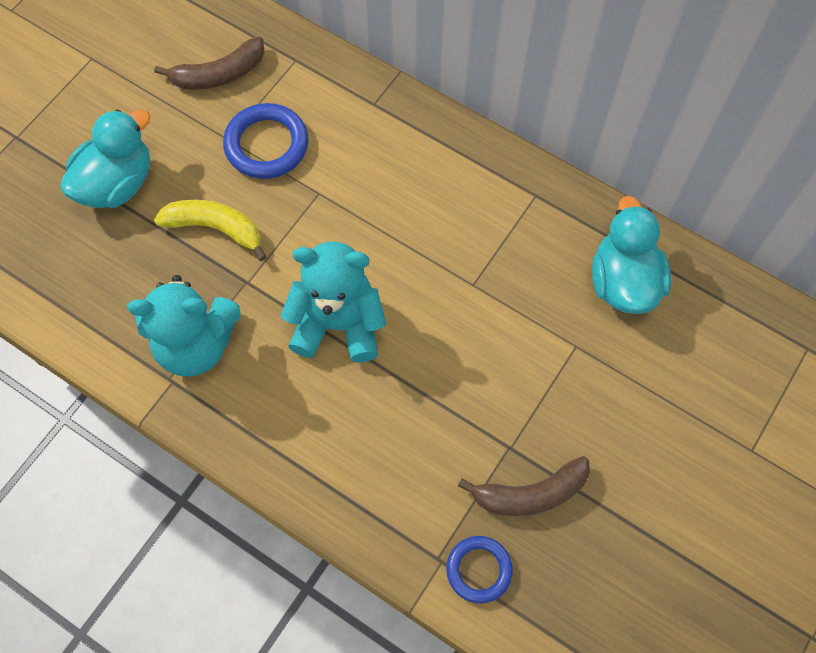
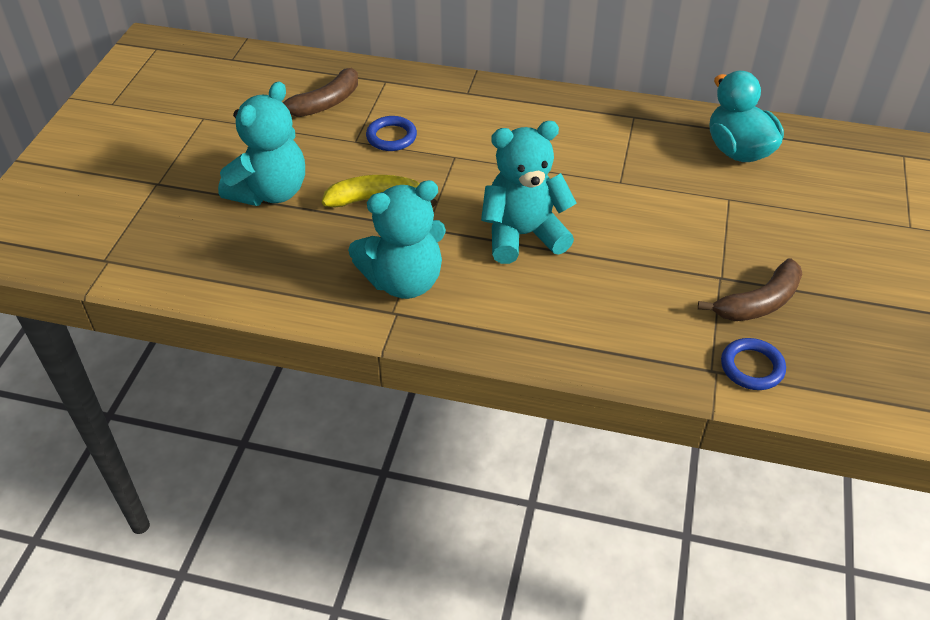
camera: 20 degrees left, 20 degrees down
(117, 184) = (270, 192): turquoise duck -> turquoise teddy bear
(266, 145) = (391, 137): blue ring -> blue ring, size x0.66

